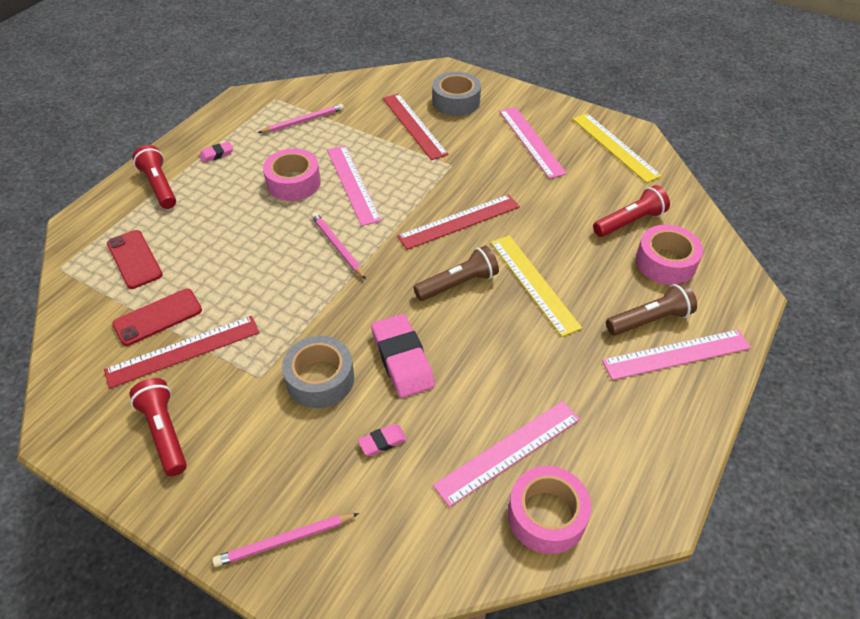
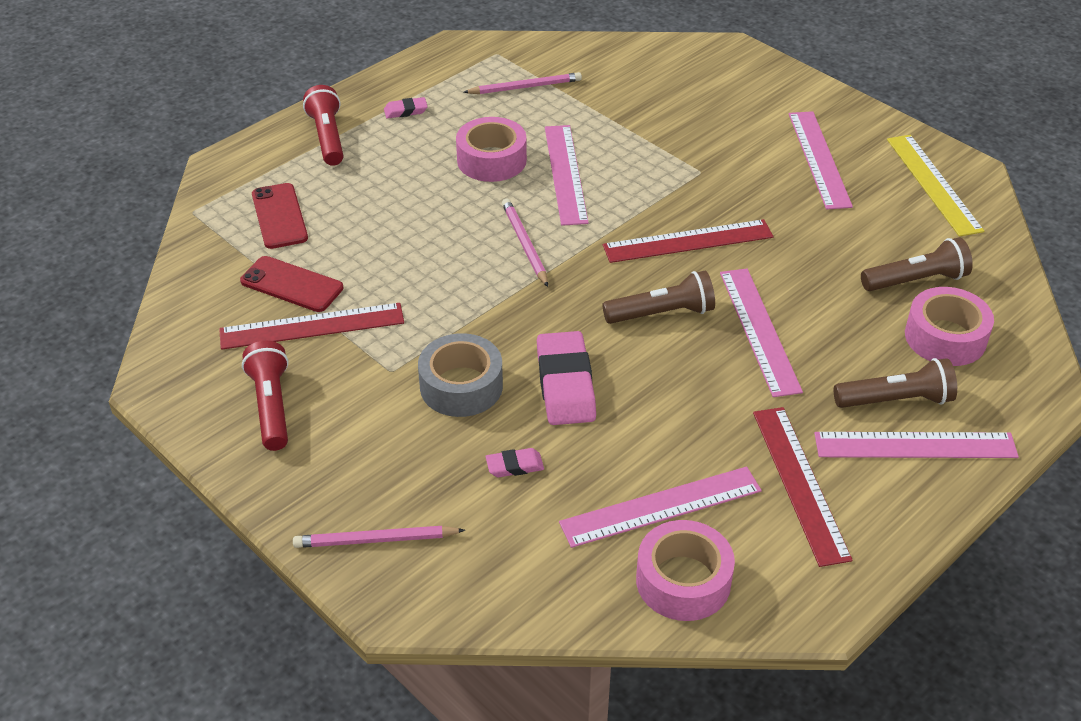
camera: 15 degrees right, 5 degrees down
(158, 317) = (292, 285): red phone -> red phone turned 45 degrees clockwise
(414, 125) = (667, 114): red ruler -> red ruler (800, 483)
(456, 102) = (734, 93): grey tape -> none
(533, 283) = (759, 330): yellow ruler -> pink ruler
(629, 222) = (916, 280): red flashlight -> brown flashlight

